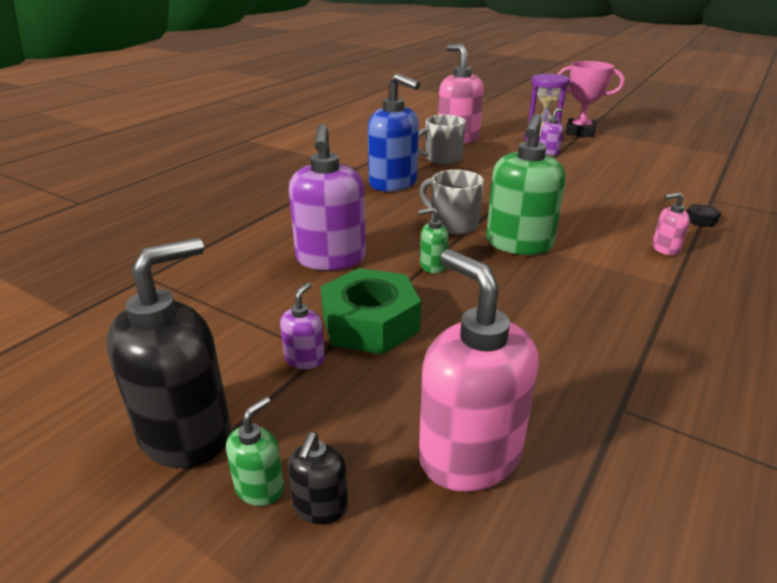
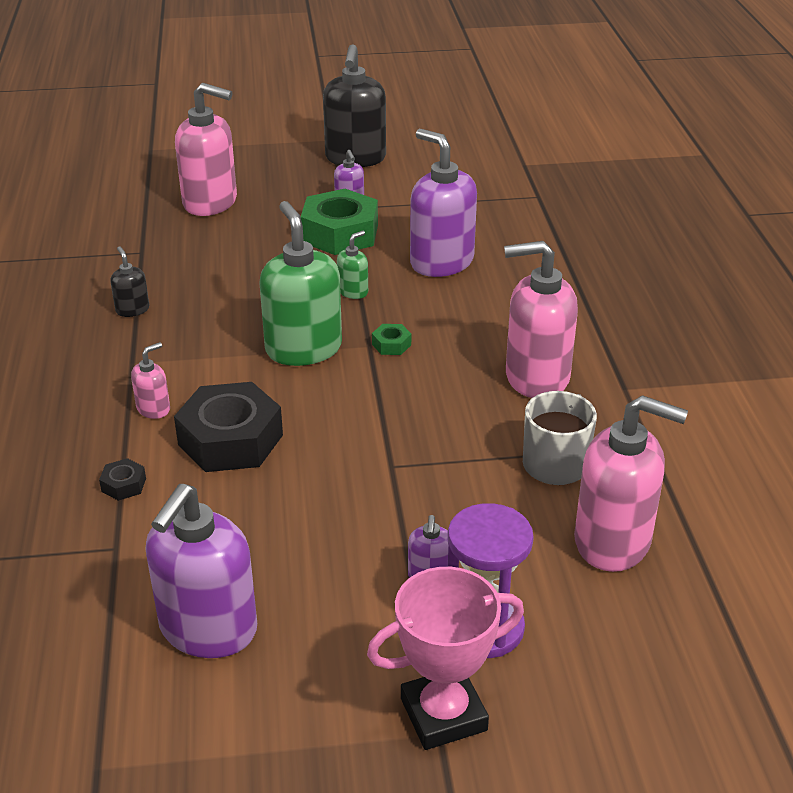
camera: 140 degrees right, 5 degrees up
(260, 487) = (293, 159): green soap dispenser -> none
(320, 506) = (259, 165): black soap dispenser -> black soap dispenser (132, 309)
(393, 183) = (536, 377): blue soap dispenser -> pink soap dispenser
(452, 224) = (391, 344): grey mug -> green nut
(614, 217) = (230, 440): none -> black nut
(667, 167) = (208, 629): none -> purple soap dispenser

